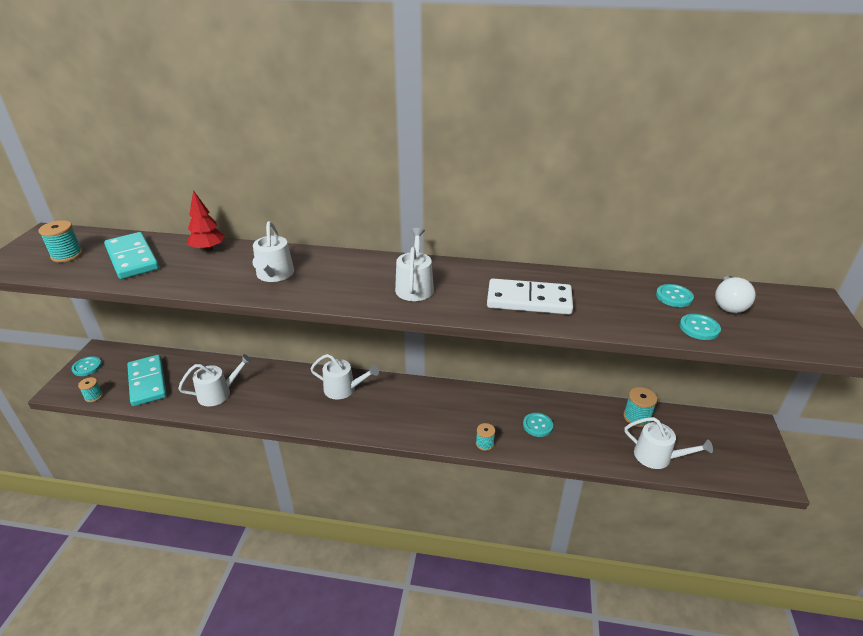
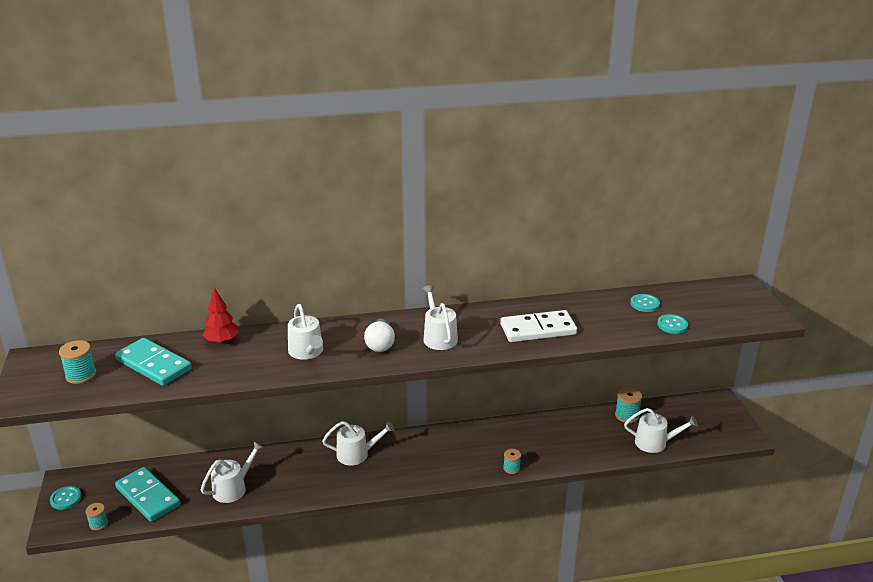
camera: 20 degrees left, 5 degrees down
(537, 425) = (549, 442): turquoise button -> none
(728, 304) = (685, 302): white light bulb -> white light bulb (380, 344)

